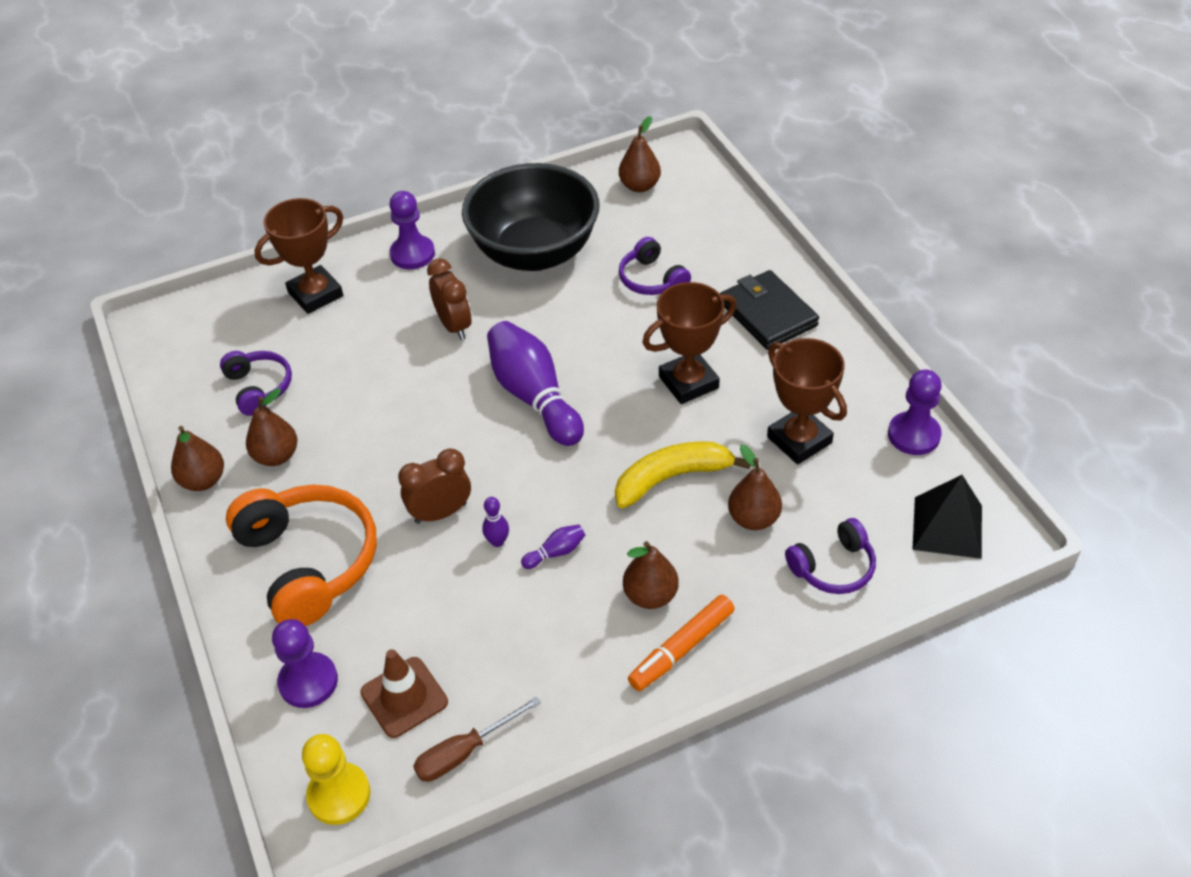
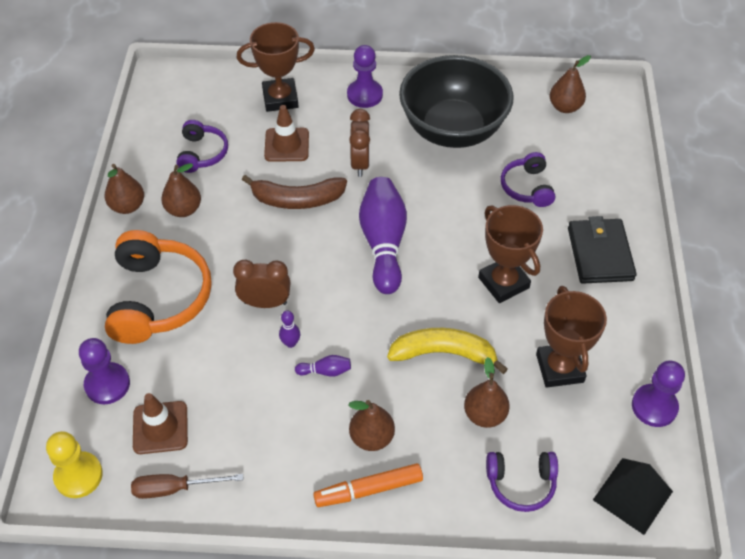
camera: 25 degrees right, 5 degrees up
(356, 340) = (286, 145): none -> brown traffic cone
(406, 391) = (297, 199): none -> brown banana
(688, 382) = (503, 283): brown trophy -> brown trophy turned 60 degrees clockwise

